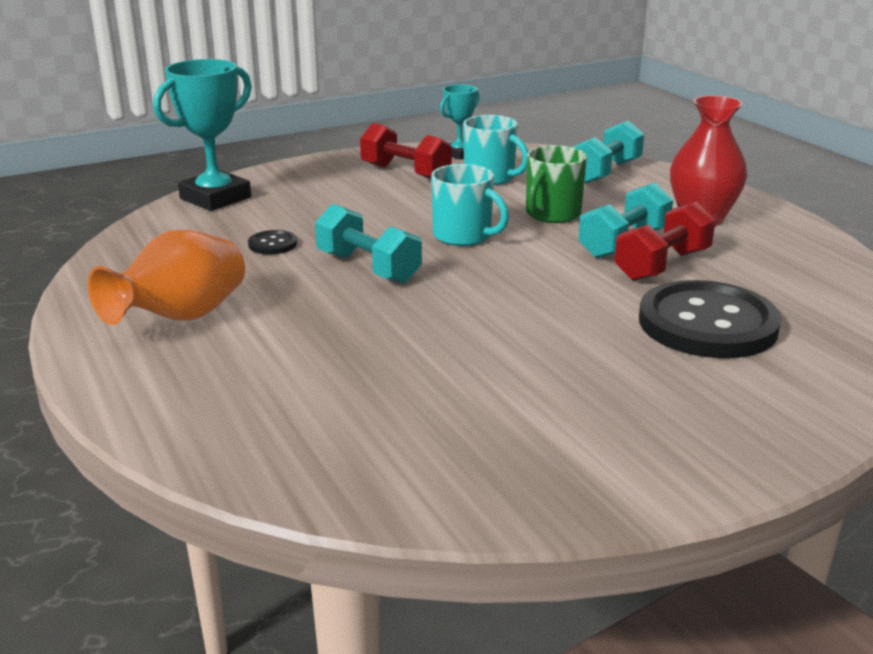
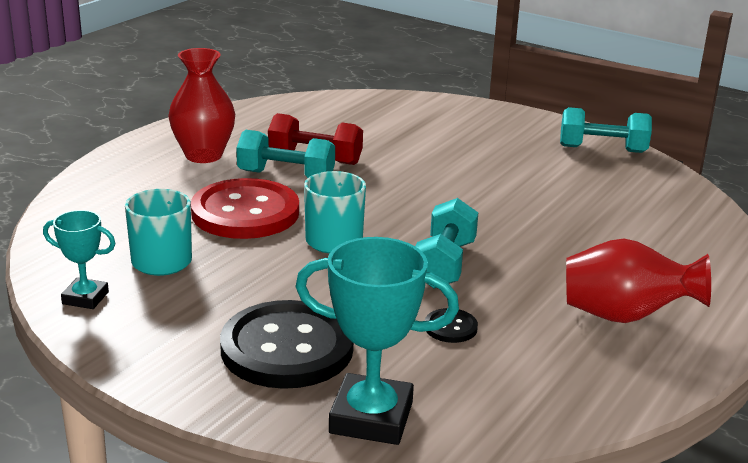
camera: 120 degrees left, 0 degrees up
(181, 318) = (624, 316): orange vase -> red vase
(405, 172) = (181, 314): red dumbbell -> none
(552, 214) = (245, 212): green mug -> red button
(605, 172) = (103, 207): turquoise dumbbell -> turquoise dumbbell (602, 149)
(707, 324) = (394, 138): black button -> black button (287, 348)

